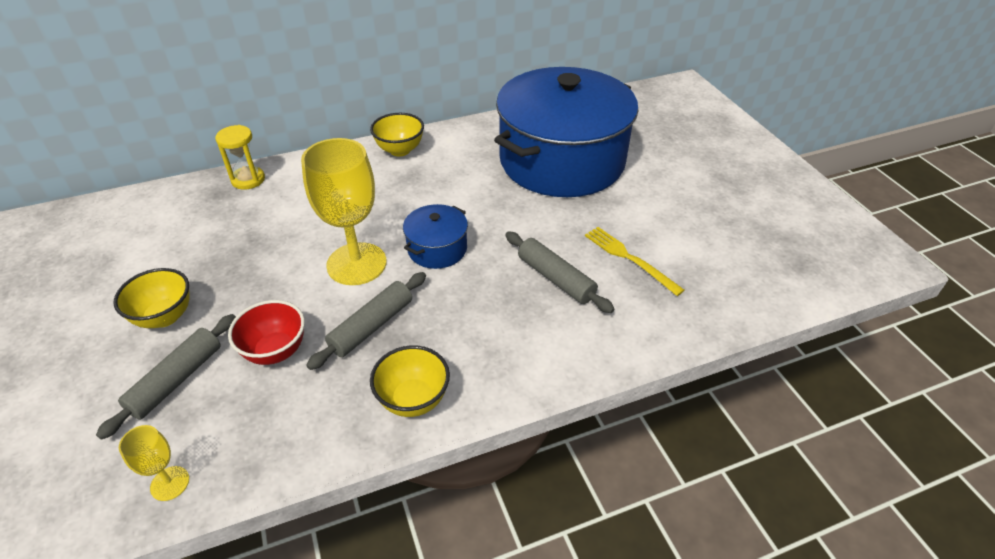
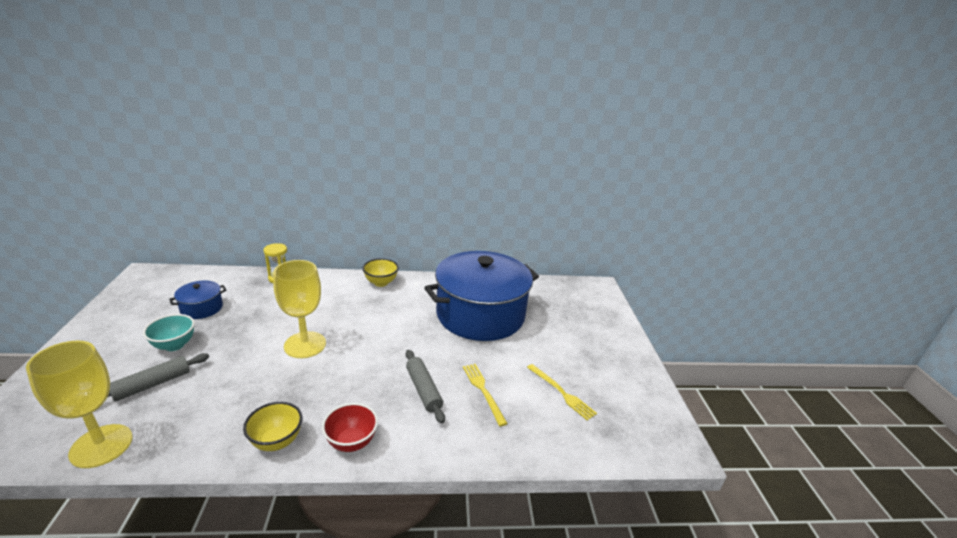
camera: 15 degrees right, 15 degrees down
(165, 317) = (174, 345): yellow bowl -> turquoise bowl
(170, 483) = (101, 446): yellow goblet -> yellow goblet, size x2.15
(275, 351) = (219, 384): red bowl -> red bowl (351, 442)
(372, 326) = (285, 386): grey rolling pin -> none
(437, 249) = (360, 349): blue pot -> blue pot (201, 308)
(722, 234) = (561, 393): none -> yellow fork

